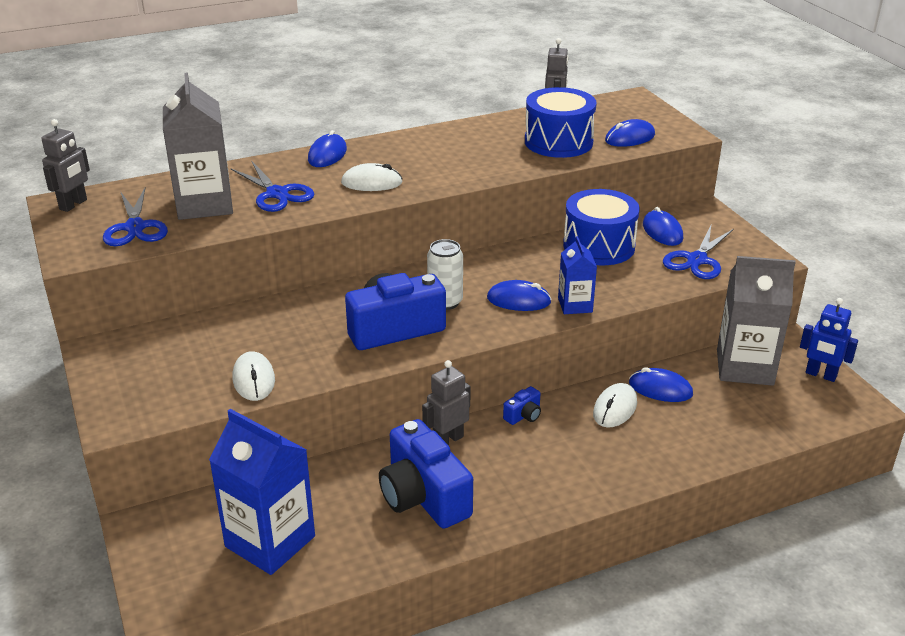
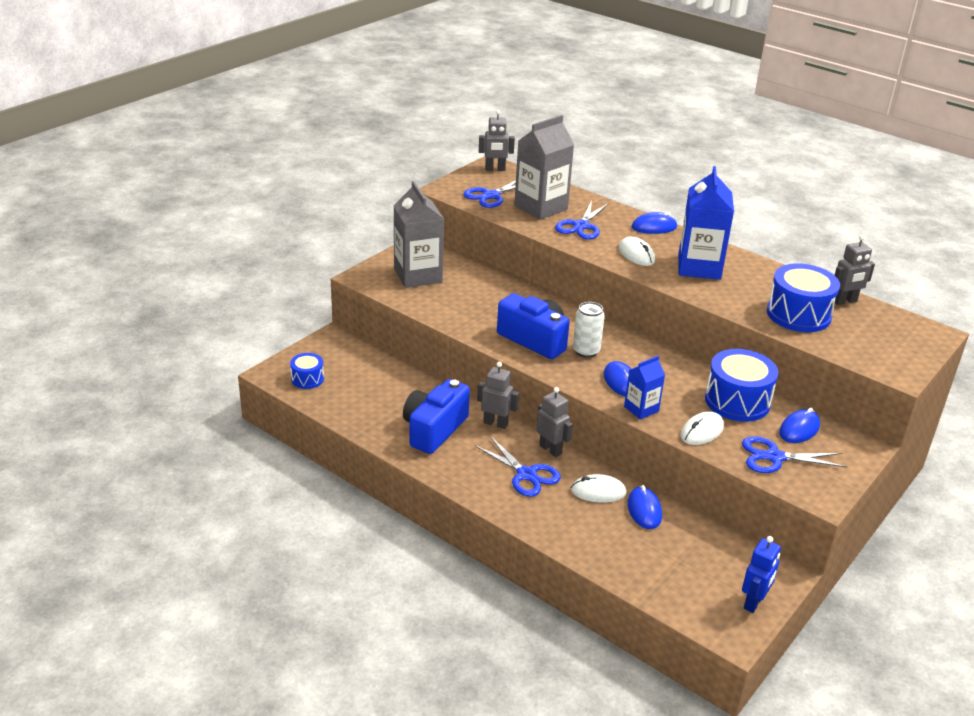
camera: 60 degrees right, 0 degrees up
(215, 586) = (307, 379): none -> blue drum
(254, 379) = (436, 306): white mouse -> white mouse (702, 431)
(270, 541) = (353, 385): blue carton -> blue carton (699, 267)
(523, 415) = (550, 449): blue camera -> grey robot
(556, 450) = (526, 474): none -> blue scissors
(630, 138) = (852, 347): blue mouse -> none
(744, 367) = (719, 552): grey carton -> grey carton (418, 275)
(820, 375) = (754, 602): blue robot -> blue robot turned 150 degrees counterclockwise

